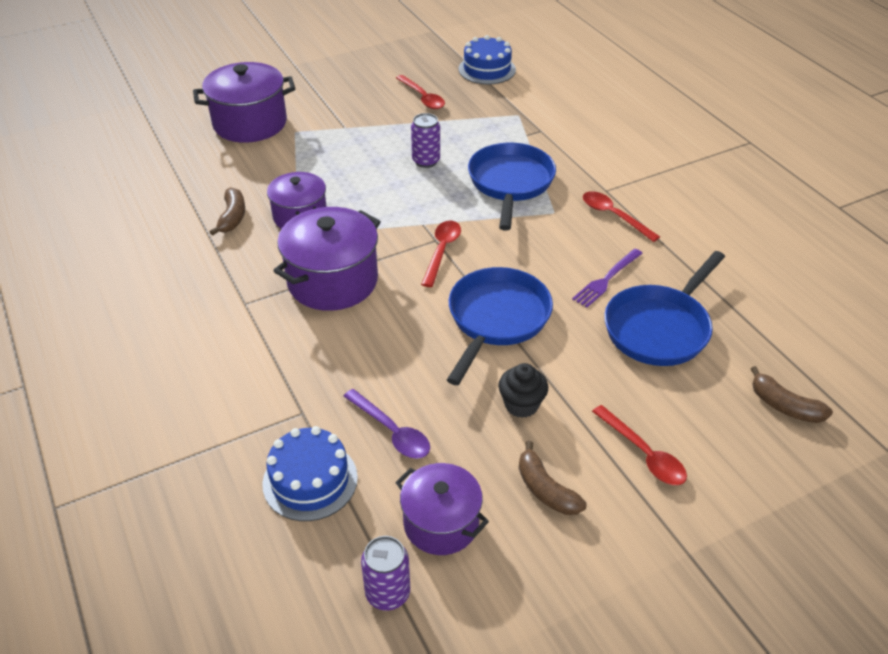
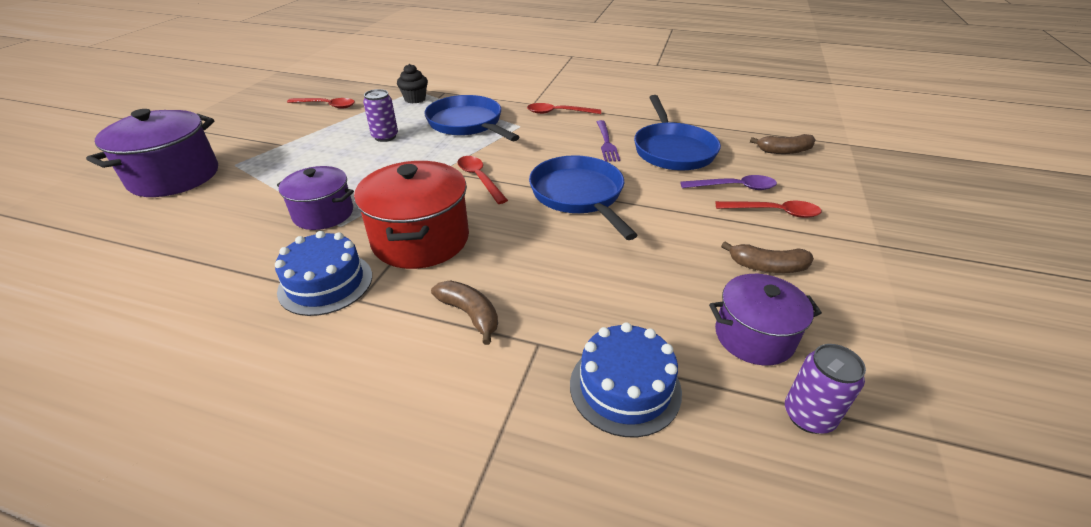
camera: 45 degrees left, 5 degrees down
(232, 217) = (250, 246): brown banana -> brown banana (470, 314)
(332, 281) = (420, 239): purple pot -> red pot
(392, 431) = (625, 305): purple spoon -> purple spoon (734, 187)
(487, 69) = (355, 76): blue cake -> blue cake (325, 283)
(521, 405) = (674, 231): black cupcake -> black cupcake (415, 99)

